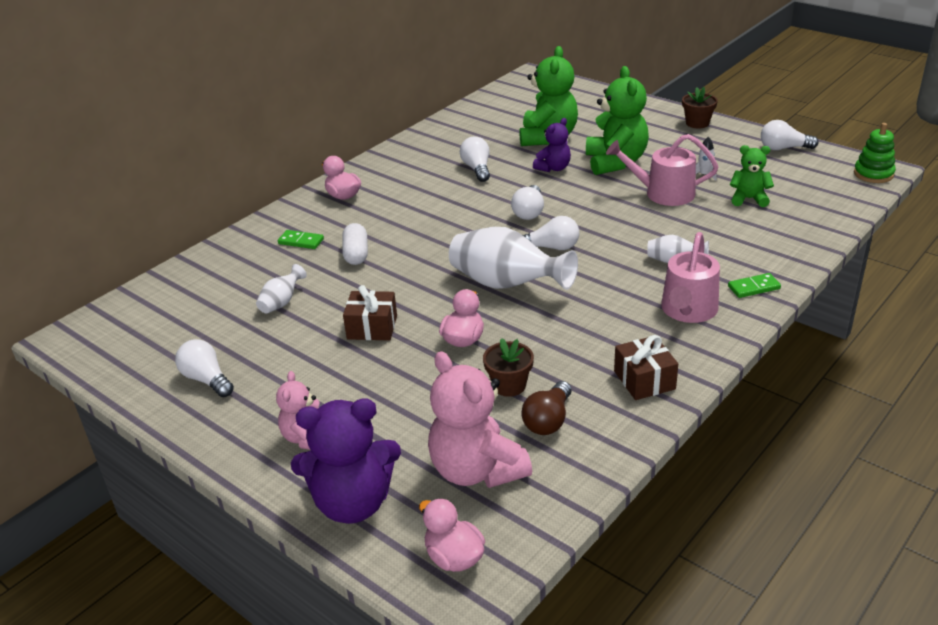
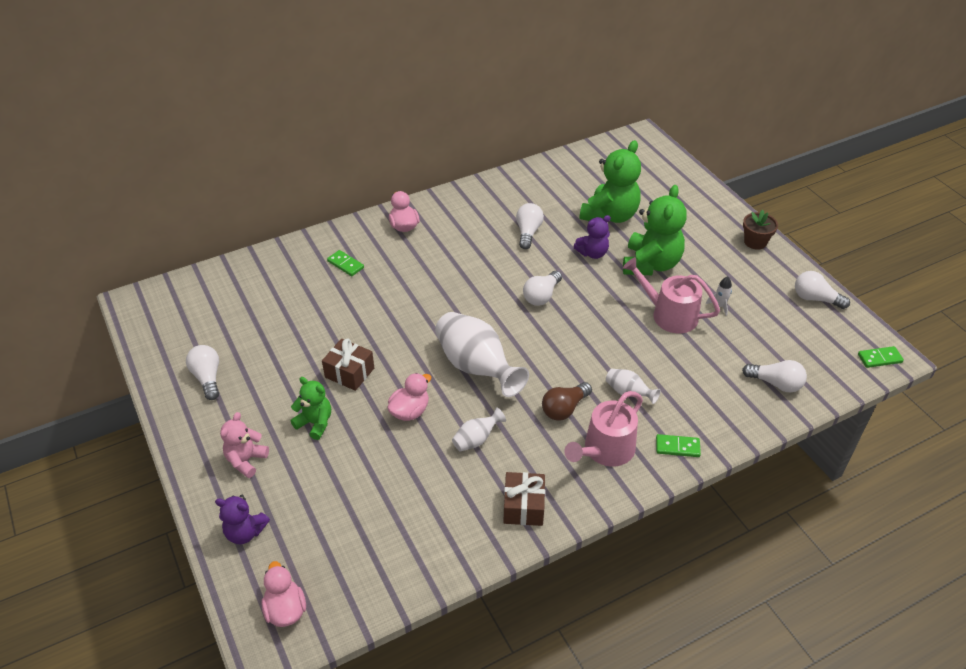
camera: 20 degrees right, 10 degrees up
(281, 302) = (298, 322): white vase -> white vase (476, 439)
(353, 503) = (245, 532): purple teddy bear -> purple teddy bear, size x0.56
(356, 254) = (379, 293): white capsule -> none
(476, 470) = (346, 539): pink teddy bear -> none
(509, 385) = (417, 470): brown flower pot -> none
(548, 420) = (426, 515): brown light bulb -> brown light bulb (564, 408)
(551, 247) = (536, 341): white light bulb -> white light bulb (775, 383)
(749, 199) = (741, 347): green teddy bear -> green teddy bear (315, 423)
(873, 174) = (879, 358): green stacking toy -> green domino

